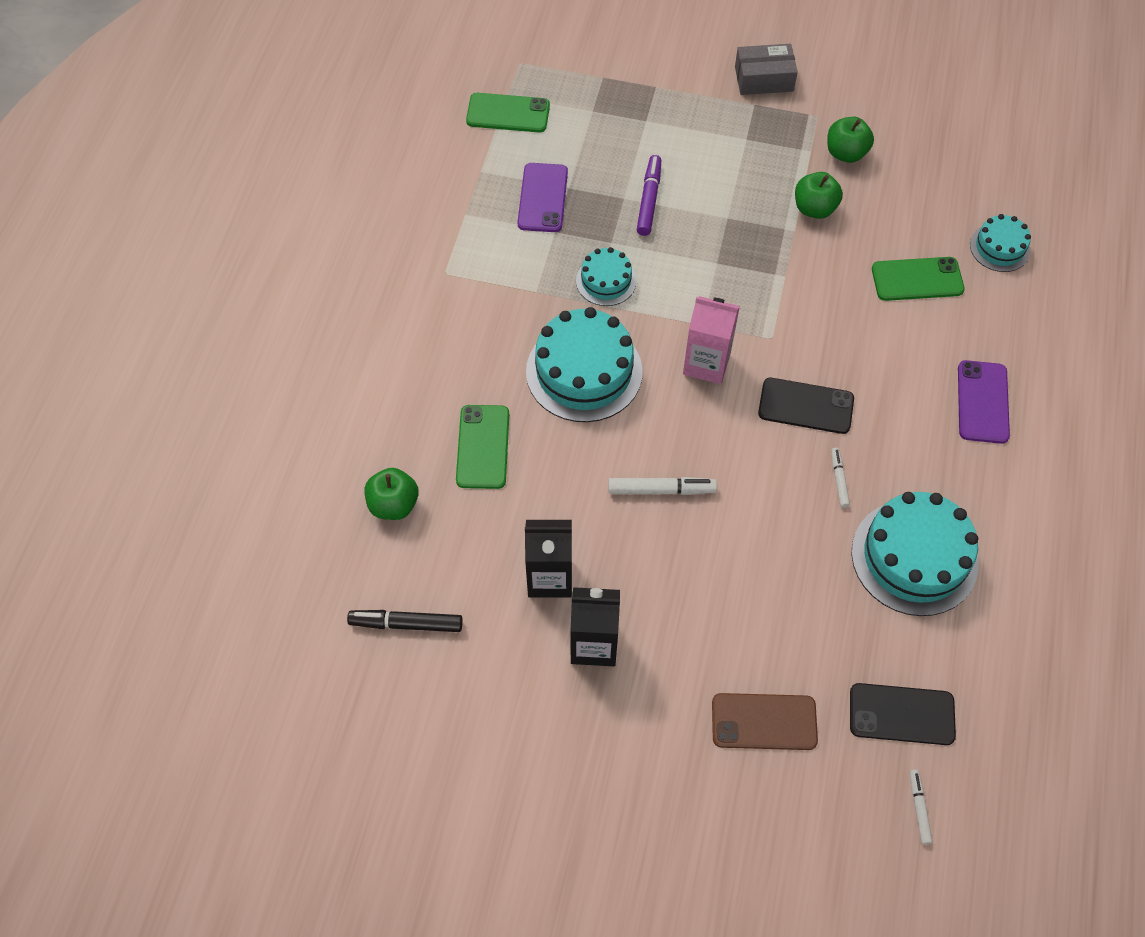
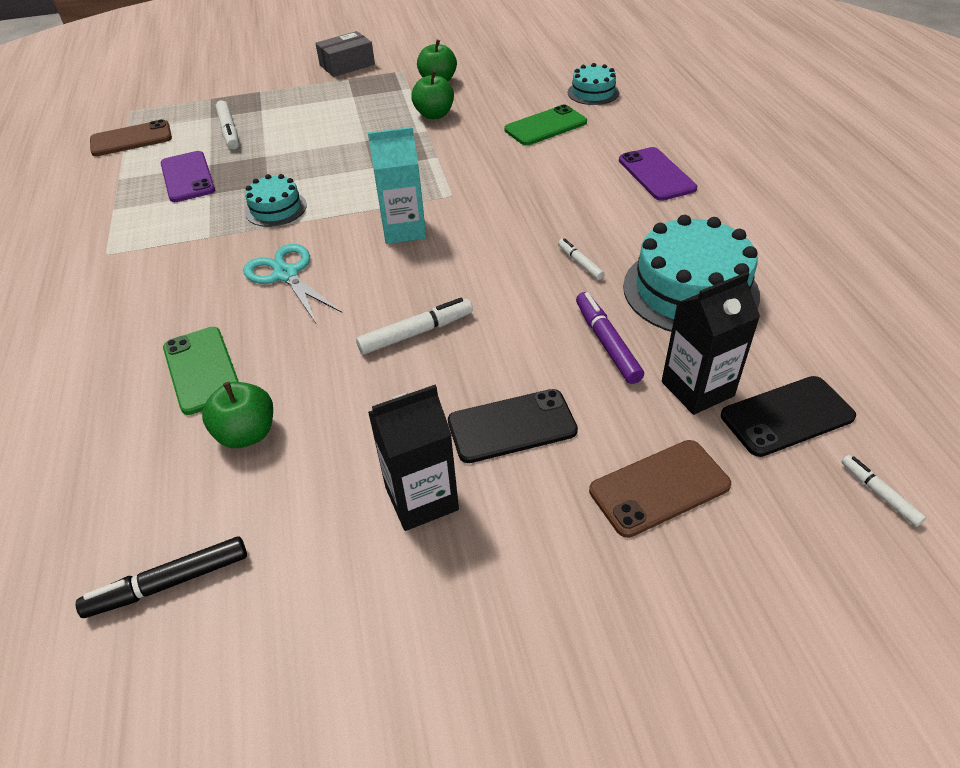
camera: 25 degrees left, 15 degrees down
(394, 505) = (110, 463): green apple -> green apple (247, 433)
(508, 113) = (131, 139): green phone -> brown phone
(550, 577) = (335, 455): black carton -> black carton (697, 389)
(584, 371) = (286, 274): turquoise cake -> turquoise scissors
(603, 142) = (229, 131): none -> white marker
(649, 200) = (289, 150): purple marker -> purple marker (607, 343)
(706, 363) = (403, 230): pink carton -> turquoise carton
(806, 406) = (513, 226): black phone -> black phone (512, 426)

